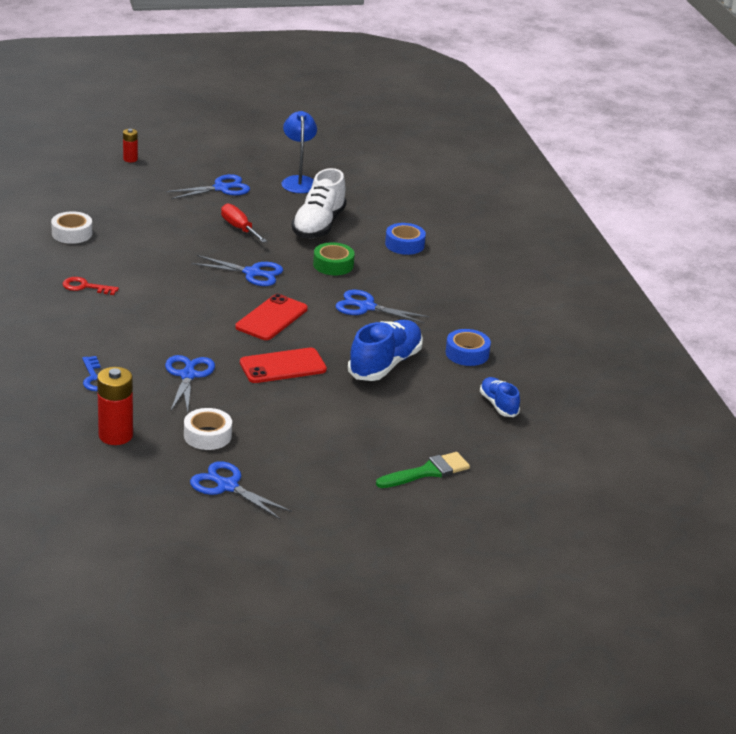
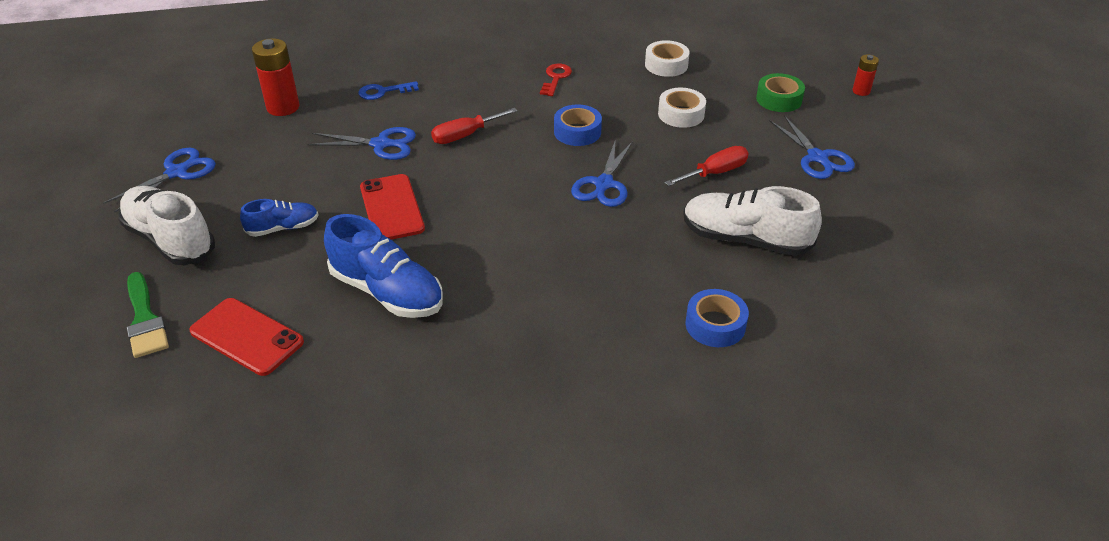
camera: 95 degrees right, 10 degrees up
(177, 333) = (465, 135): none -> red screwdriver
(207, 435) = (268, 159): white tape -> white tape (681, 114)
(271, 318) = (498, 199): red phone -> red phone (246, 337)
(298, 181) = (871, 222): blue lamp -> none
(328, 474) = (170, 240): none -> white shoe
(333, 265) = (638, 251): green tape -> green tape (779, 99)
(365, 307) = (530, 279): blue scissors -> none
(467, 353) = (407, 376): blue tape -> blue tape (577, 132)
(498, 405) = (271, 401): blue shoe -> blue shoe (283, 228)

